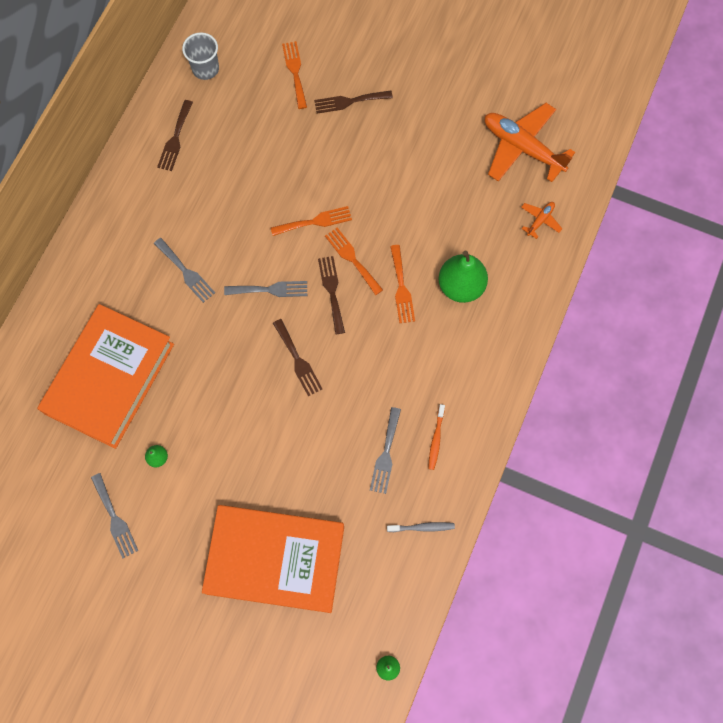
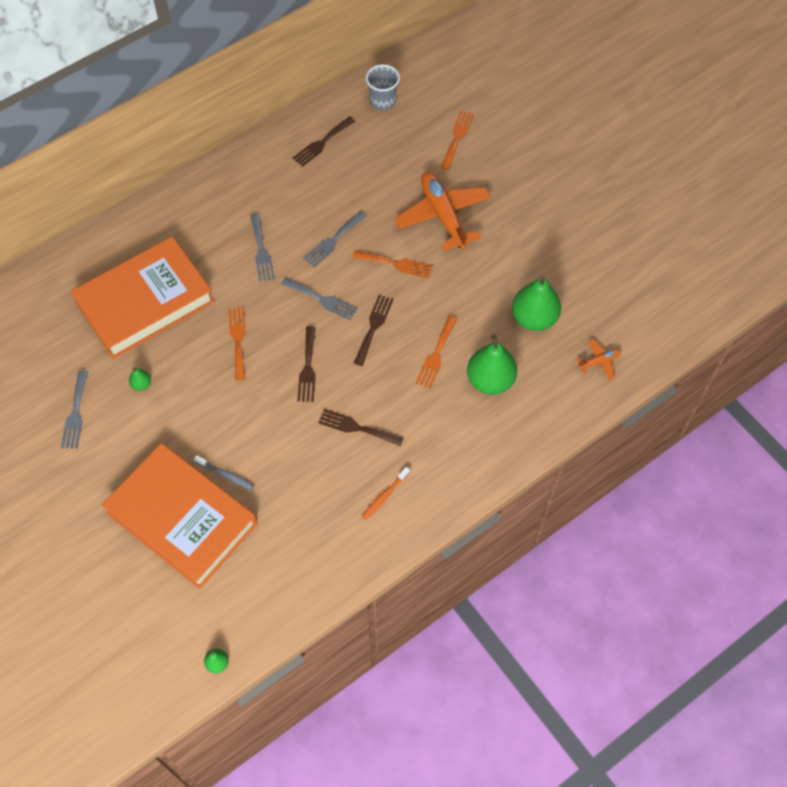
camera: 30 degrees right, 10 degrees down
(349, 101) = (489, 182): brown fork -> brown fork (357, 428)
(352, 259) = (408, 310): orange fork -> orange fork (238, 339)
(386, 454) = (332, 484): grey fork -> grey fork (333, 241)
(422, 527) = (324, 563): grey toothbrush -> grey toothbrush (225, 475)
(463, 209) = (534, 318): none -> green pear
(522, 148) = (621, 293): orange plane -> orange plane (443, 215)

